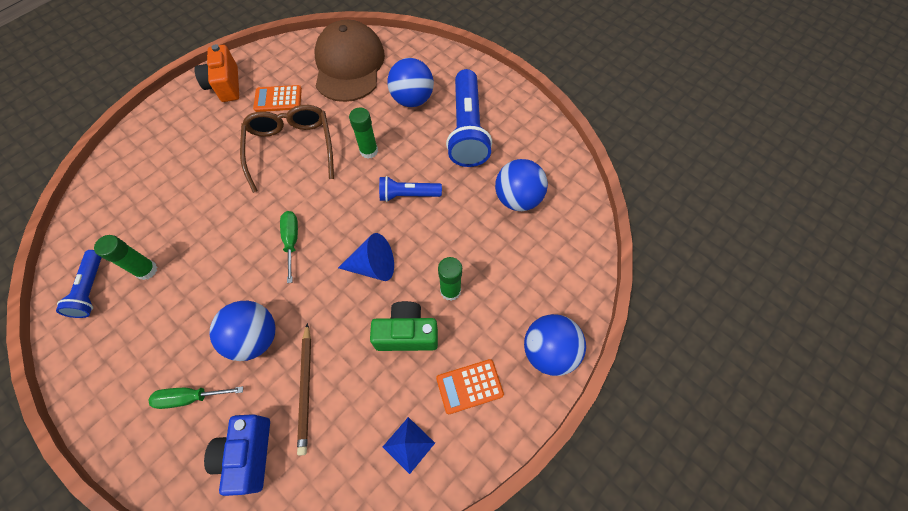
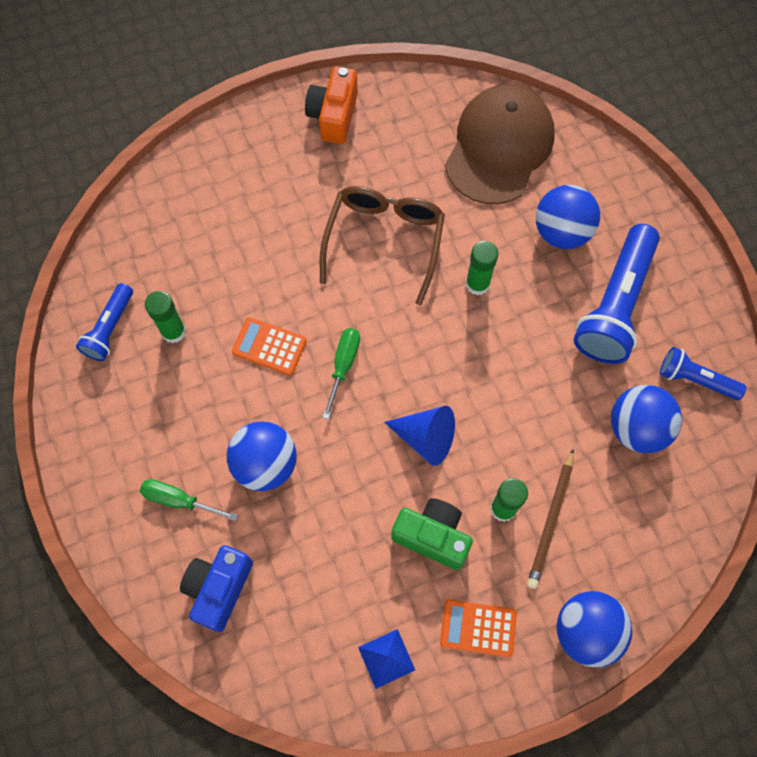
camera: 25 degrees right, 5 degrees up
(278, 99) = (391, 163): orange calculator -> orange calculator (269, 346)
(306, 389) = (300, 547): brown pencil -> brown pencil (551, 520)
(408, 195) = (502, 365): blue flashlight -> blue flashlight (695, 379)

